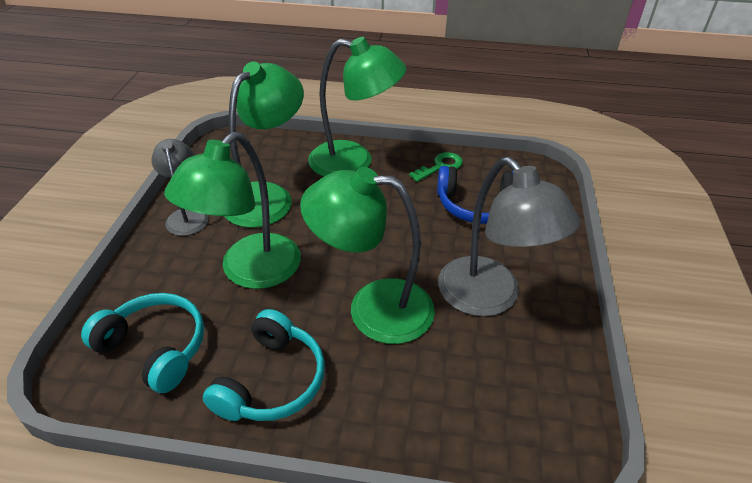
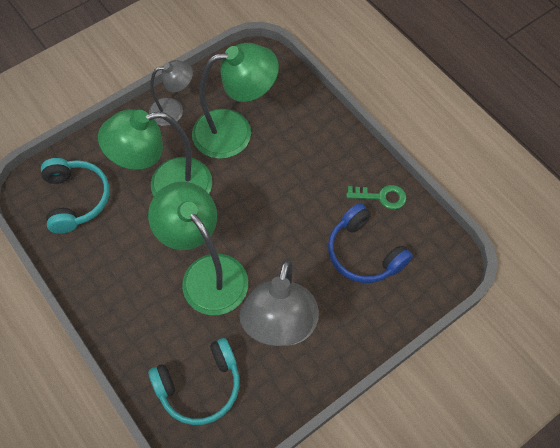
camera: 45 degrees right, 20 degrees up
(187, 215) = (173, 110): grey lamp -> grey lamp turned 45 degrees clockwise
(272, 381) = (110, 271): turquoise headphones -> turquoise headphones (200, 386)
(354, 162) = (324, 143): green lamp -> none

